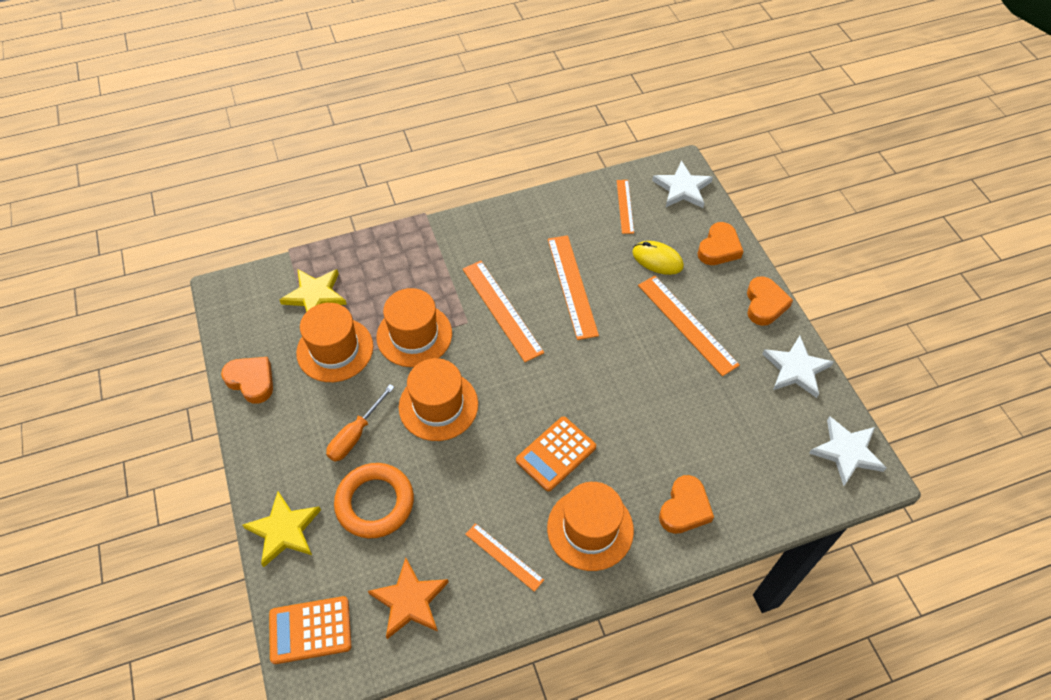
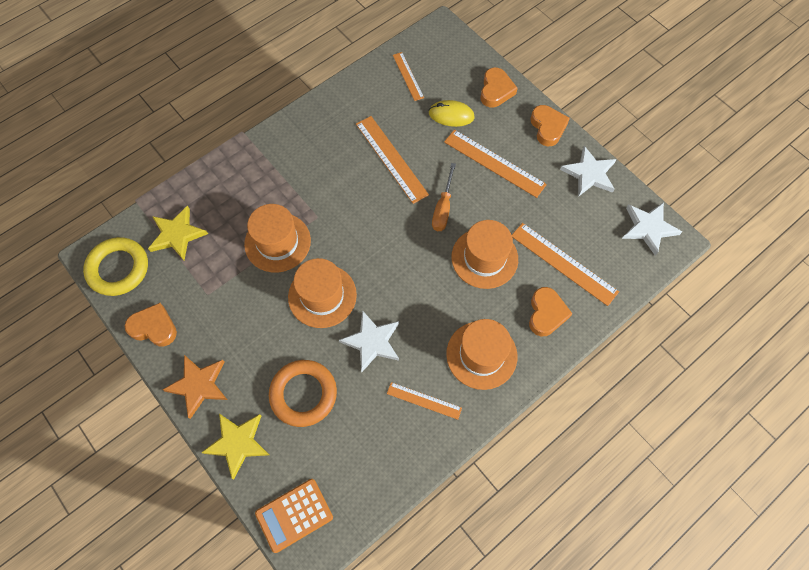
camera: 20 degrees left, 10 degrees up
(242, 311) = (118, 269): none -> yellow ring
(335, 349) = (215, 276): orange hat -> orange hat (484, 258)
(355, 435) = (263, 343): orange screwdriver -> orange screwdriver (443, 208)
(410, 600) = (364, 462): orange star -> orange star (199, 385)
(502, 310) = (342, 197): orange ruler -> orange ruler (563, 263)
(556, 454) = (432, 304): orange calculator -> none
(682, 188) = (448, 47): white star -> white star (372, 342)

